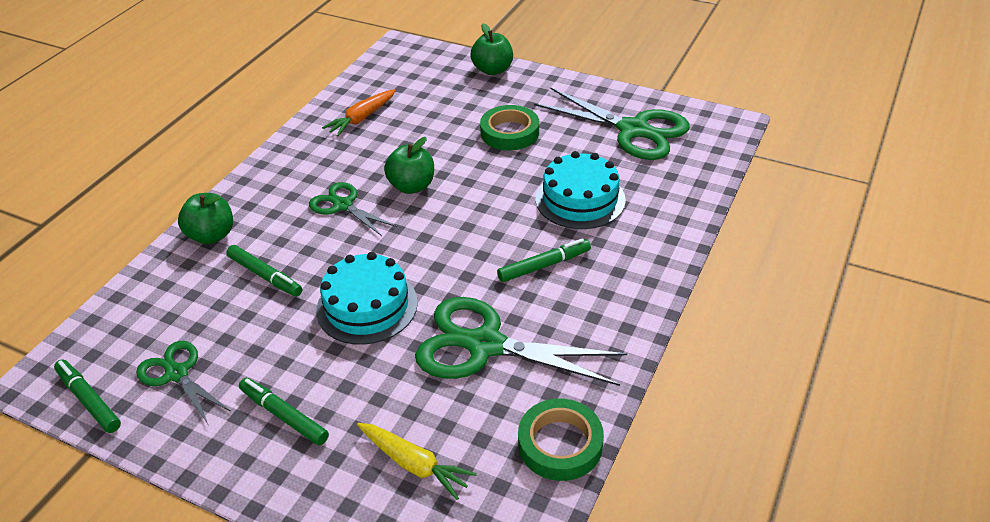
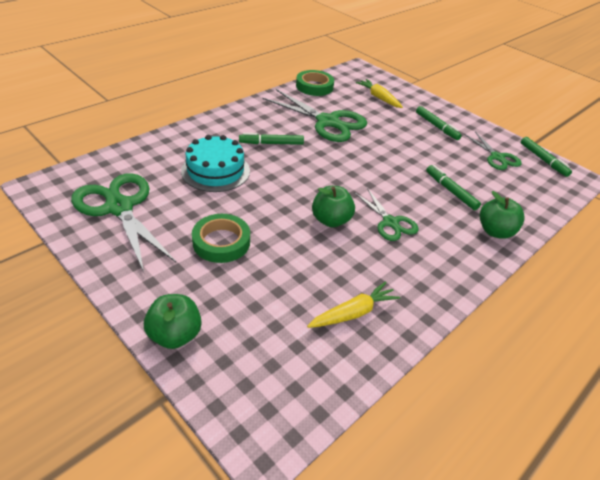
camera: 165 degrees left, 0 degrees up
(362, 118) = (353, 313): orange carrot -> yellow carrot
(367, 306) = (386, 156): turquoise cake -> none

